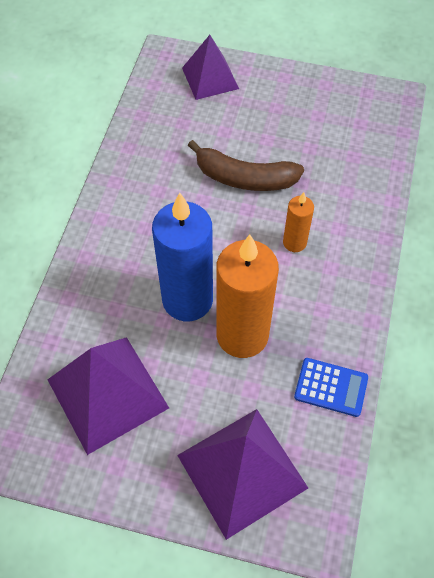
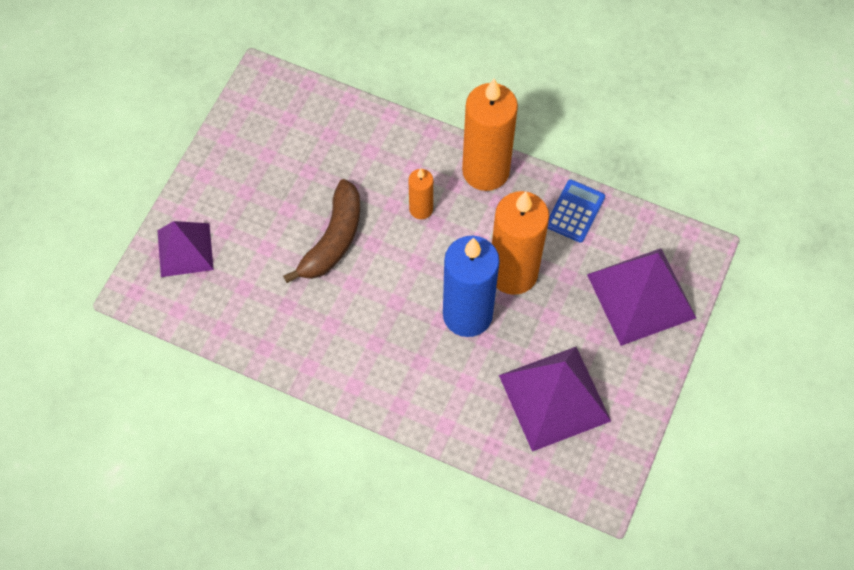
camera: 80 degrees left, 5 degrees up
(354, 293) = (485, 171): none -> orange candle

